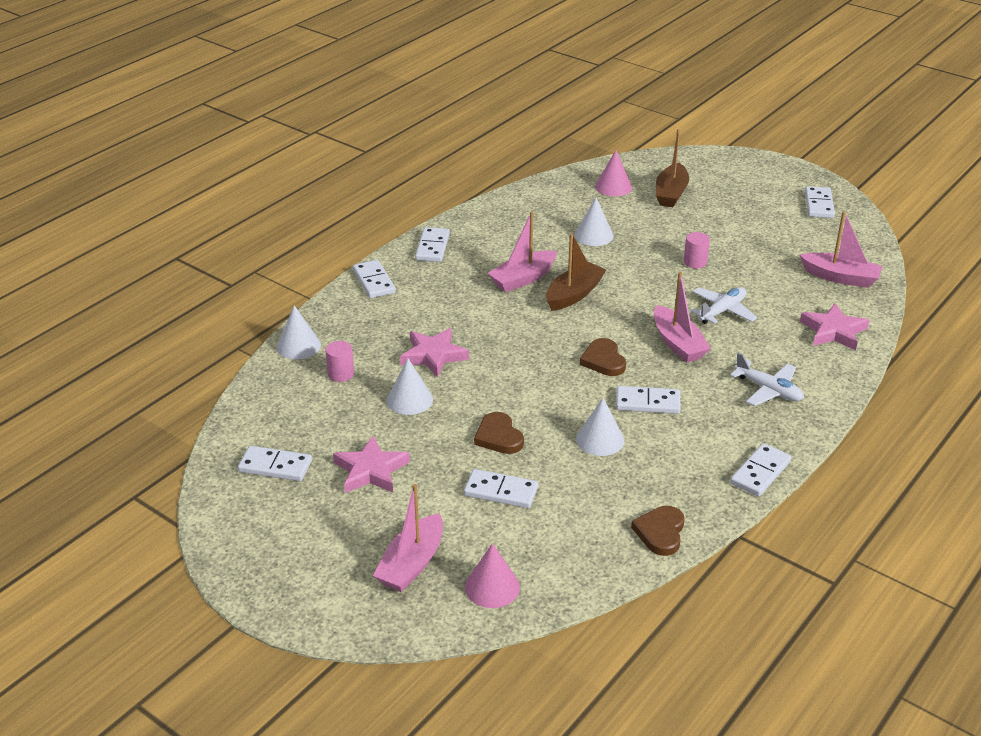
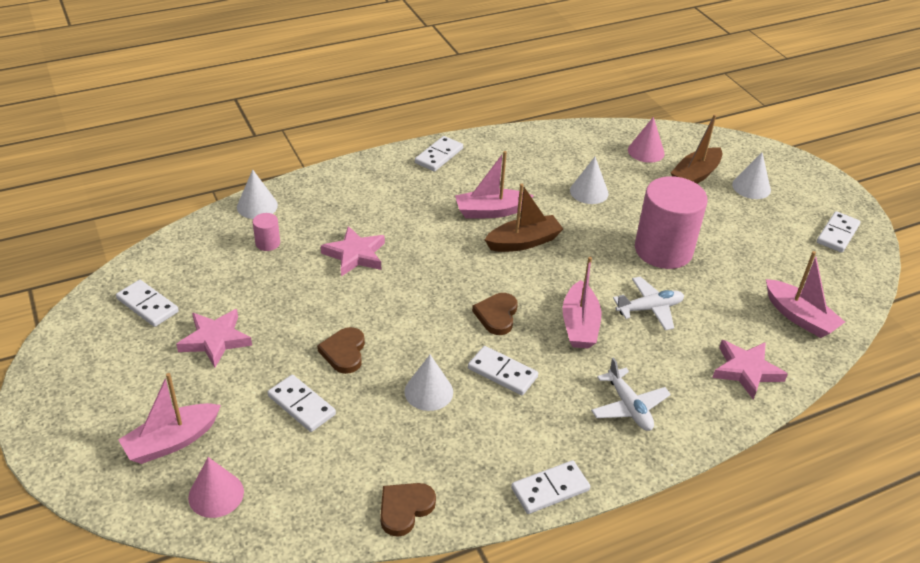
camera: 25 degrees right, 5 degrees up
(374, 281) = (364, 170): white domino -> none
(409, 399) = (301, 288): white cone -> white cone (751, 187)
(695, 262) = (663, 250): pink cylinder -> pink cylinder, size x2.43

